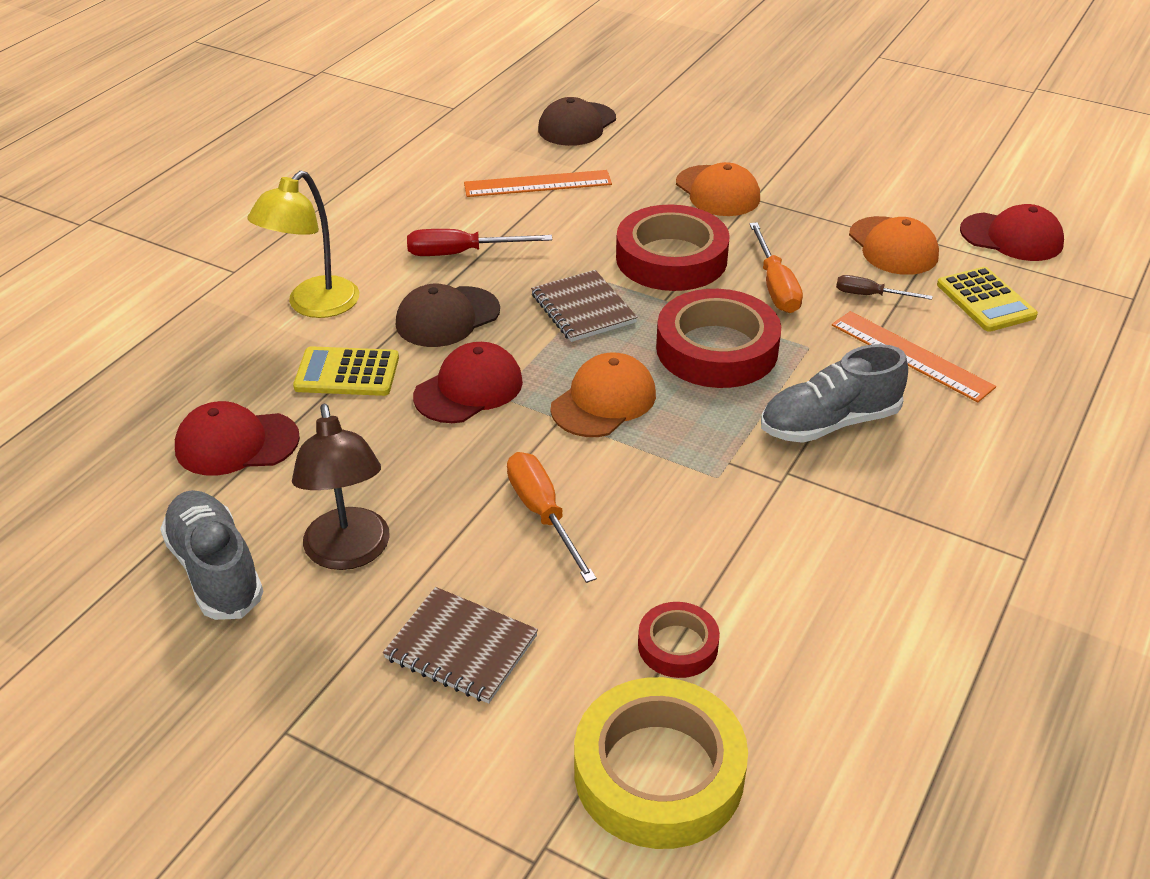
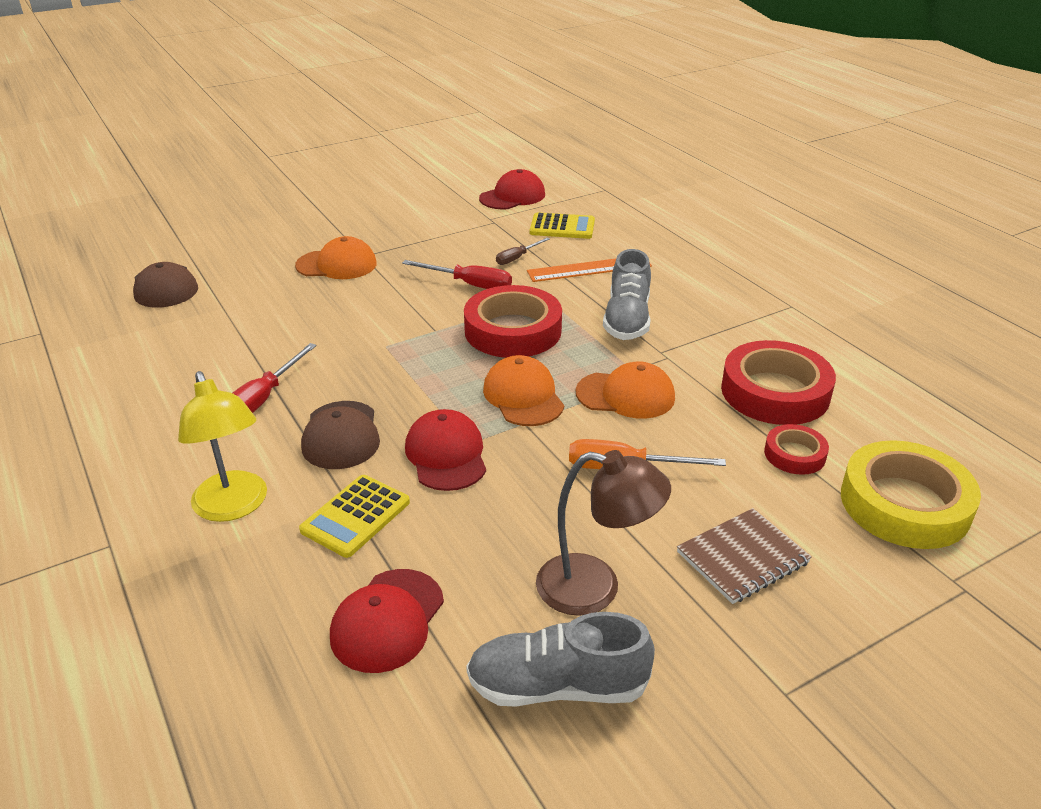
camera: 60 degrees left, 5 degrees down
(537, 184) = (218, 331): orange ruler -> none
(583, 308) = (406, 367): brown notebook -> none
(671, 258) = (391, 310): red tape -> red tape (775, 392)
(775, 286) = (469, 285): orange screwdriver -> red screwdriver
(893, 246) = (477, 232): orange cap -> orange cap (625, 395)

